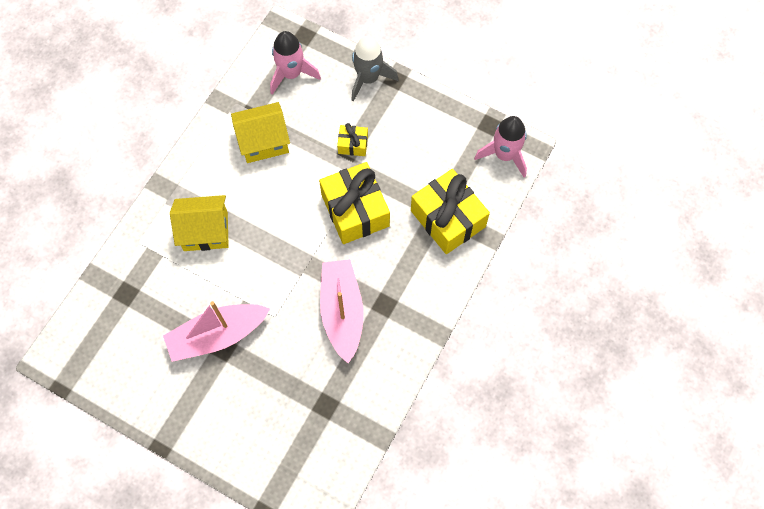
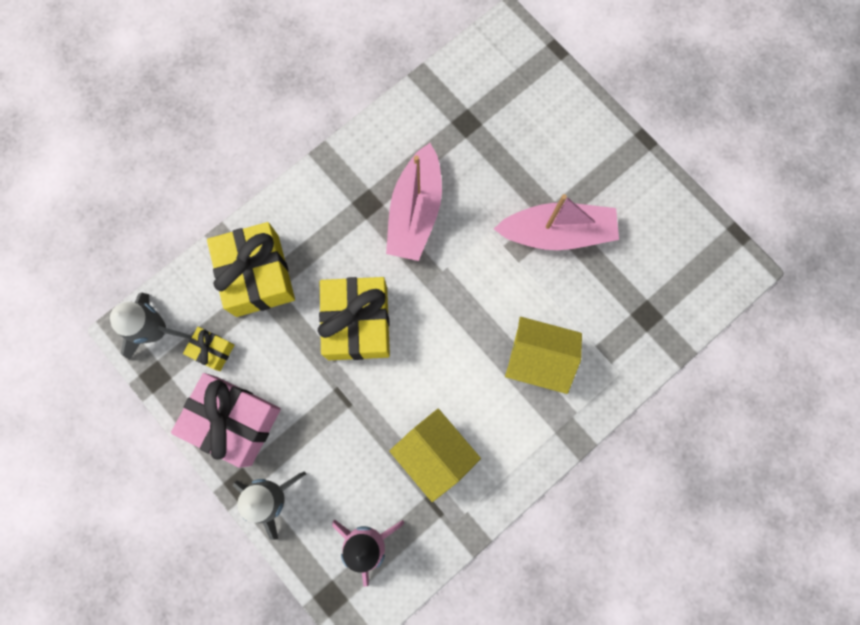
camera: 160 degrees left, 10 degrees up
(263, 141) = (434, 454): yellow house -> yellow house turned 45 degrees clockwise
(353, 144) = (328, 410): yellow gift -> yellow gift (212, 350)
(418, 115) = (234, 421): none -> pink gift
(504, 155) = (156, 330): pink rocket -> grey rocket

